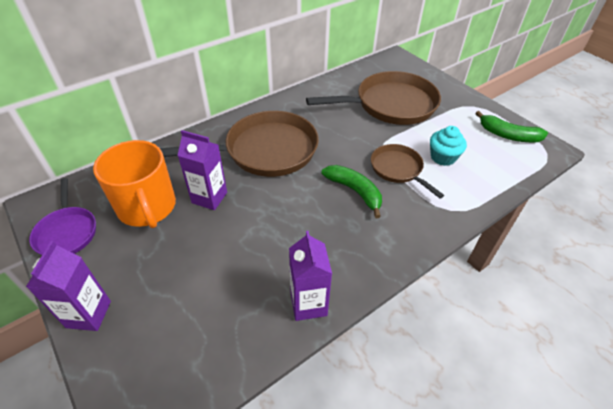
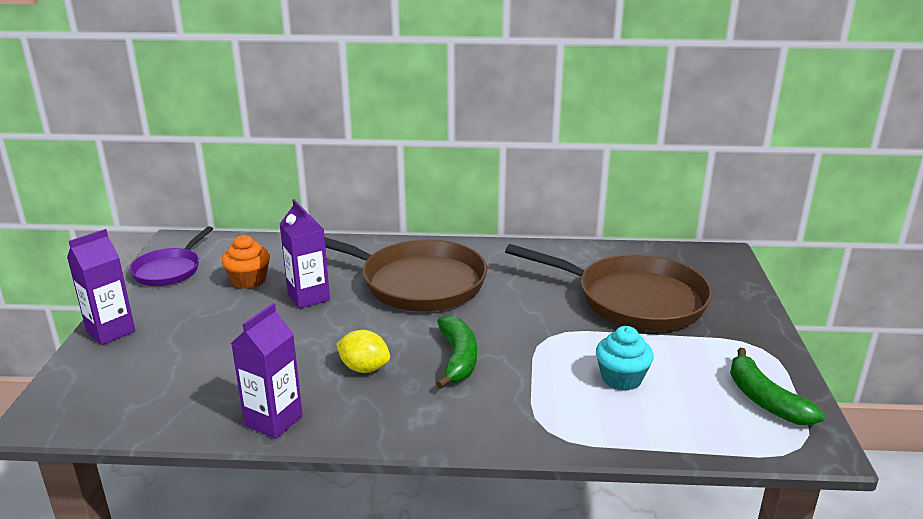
camera: 40 degrees right, 20 degrees down
(147, 207) = (249, 280): orange mug -> orange cupcake
(313, 230) = (364, 368): none -> yellow lemon
(398, 169) = (542, 363): brown pan -> none

